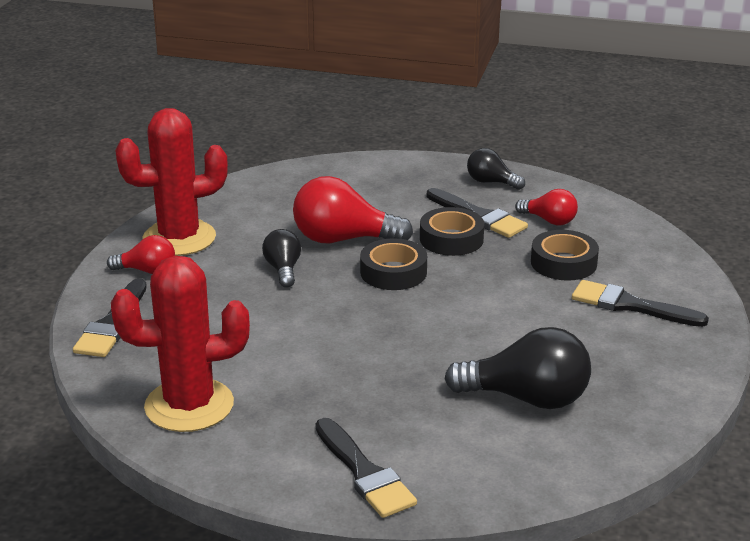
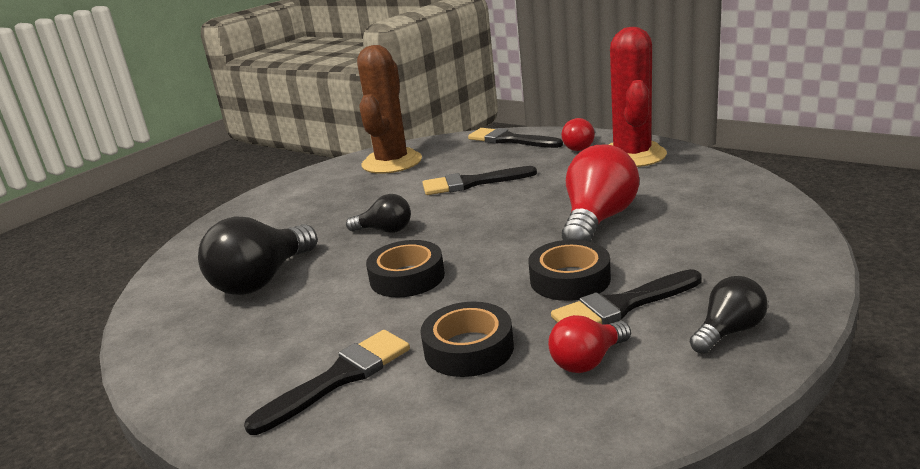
camera: 115 degrees right, 5 degrees down
(189, 405) = (392, 162): red cactus -> brown cactus
(283, 269) = (553, 193): black light bulb -> black light bulb (385, 230)
(364, 473) = (262, 210): black brush -> black brush (472, 183)
(393, 272) = (516, 240): black tape -> black tape (407, 277)

